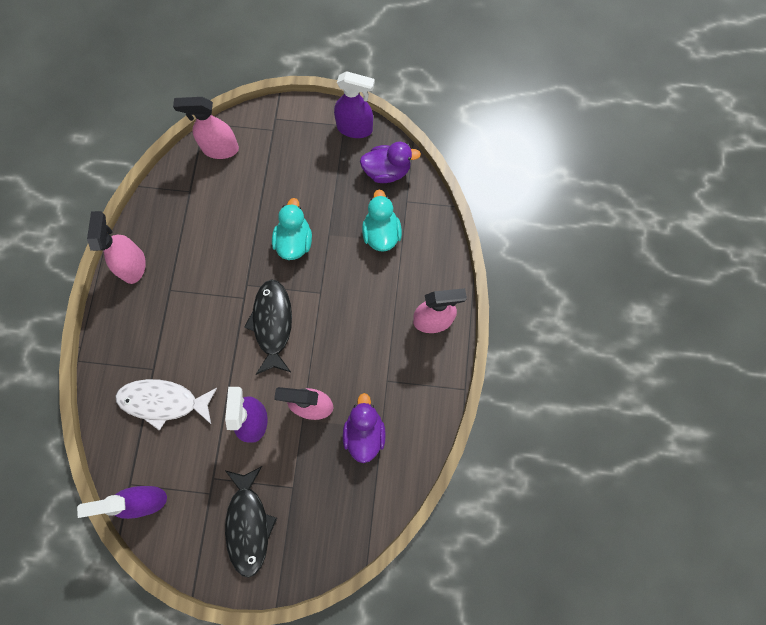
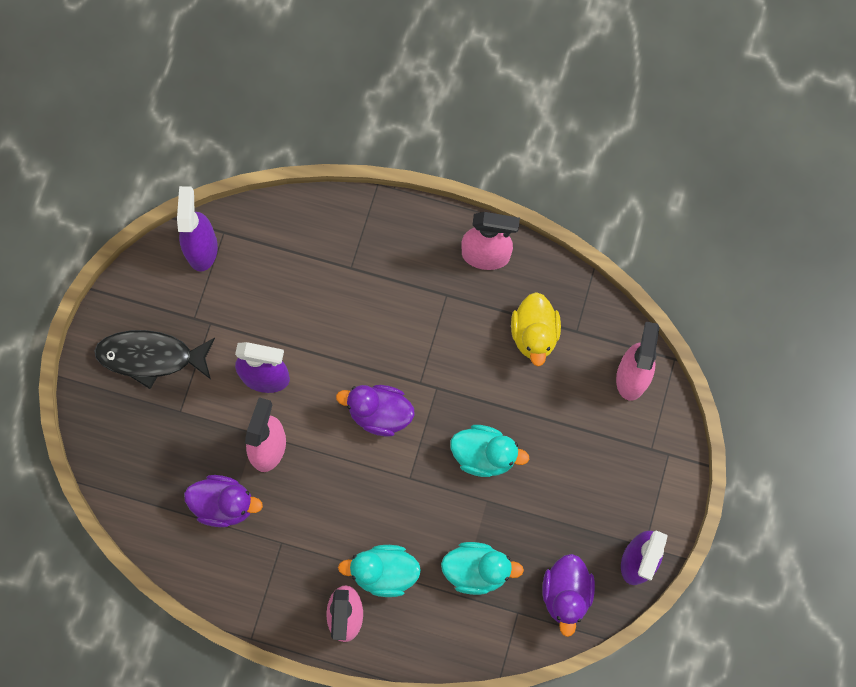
camera: 100 degrees right, 0 degrees up
(163, 402) = (309, 277): white fish -> none
(195, 220) = (534, 334): none -> yellow duck
(272, 324) = (379, 414): black fish -> purple duck
(395, 299) = (384, 572): none -> turquoise duck

